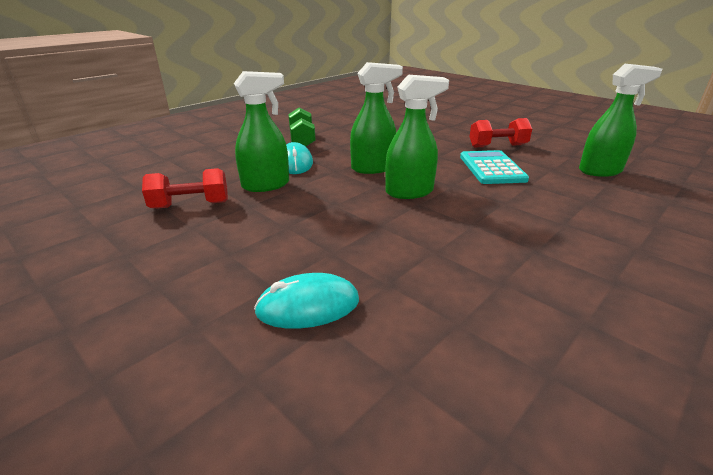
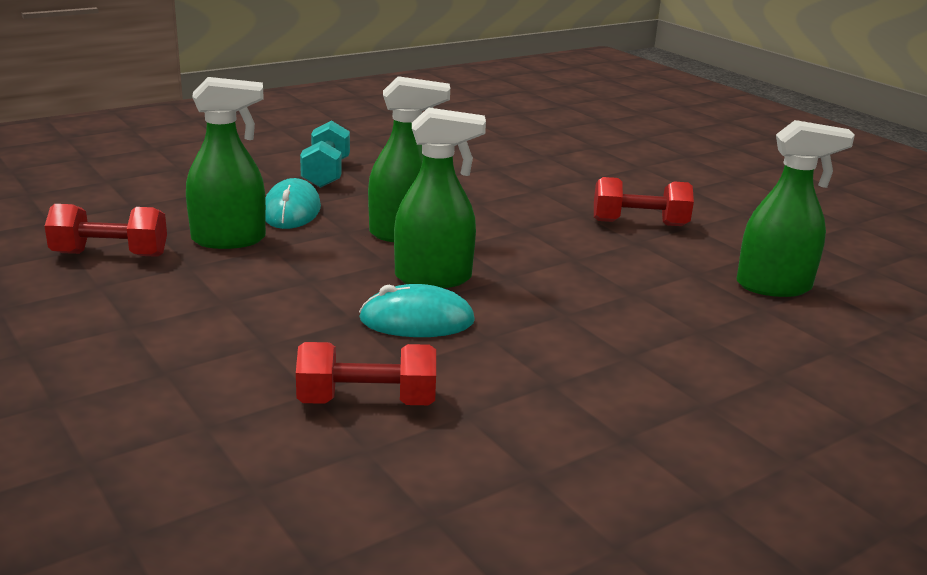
camera: 10 degrees right, 5 degrees down
(302, 139) = (326, 173): green dumbbell -> turquoise dumbbell
(308, 306) = (194, 401): turquoise mouse -> turquoise mouse (417, 320)
(431, 284) = (367, 402): none -> red dumbbell
(492, 168) = (595, 258): turquoise calculator -> none

